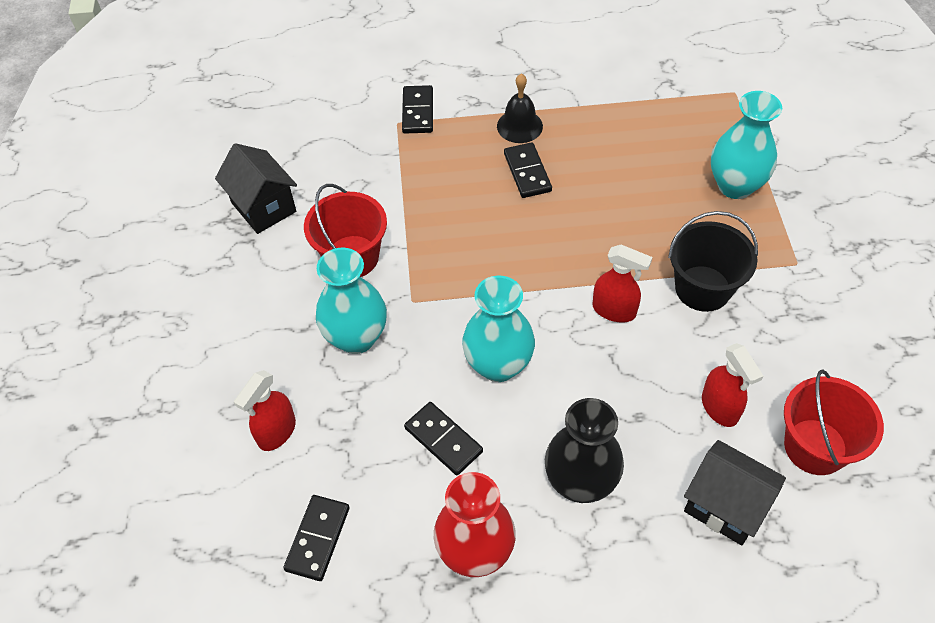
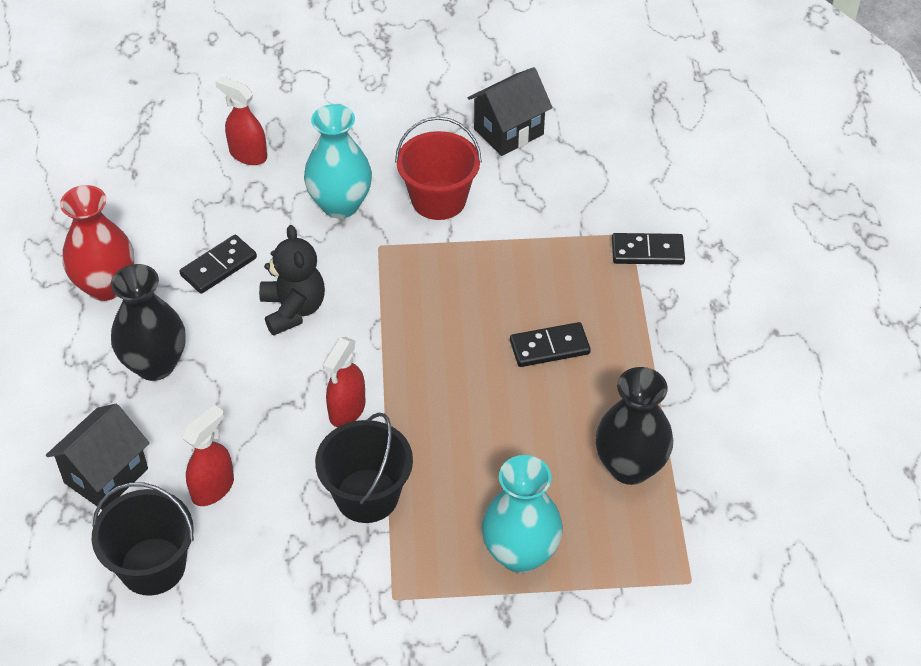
camera: 90 degrees right, 5 degrees down
(318, 539) = (142, 185): black domino -> none
(498, 365) = (293, 310): turquoise vase -> black teddy bear
(519, 126) = (624, 344): black bell -> none
(641, 123) = (630, 467): none -> black vase
(720, 408) = (213, 488): red spray bottle -> red spray bottle turned 150 degrees clockwise
(815, 447) = (152, 566): red bucket -> black bucket

